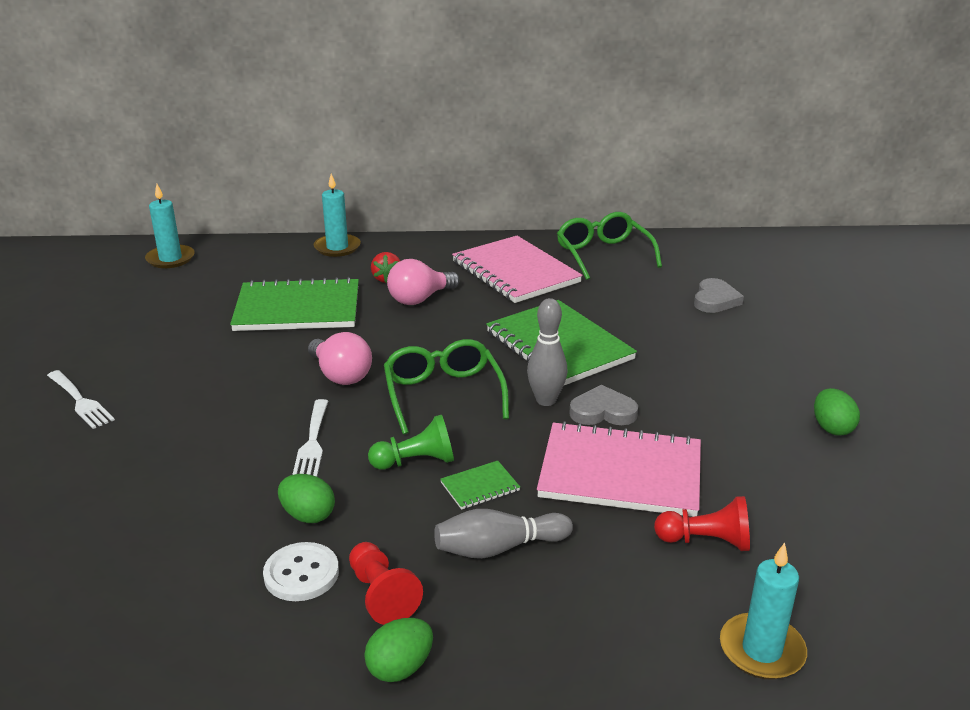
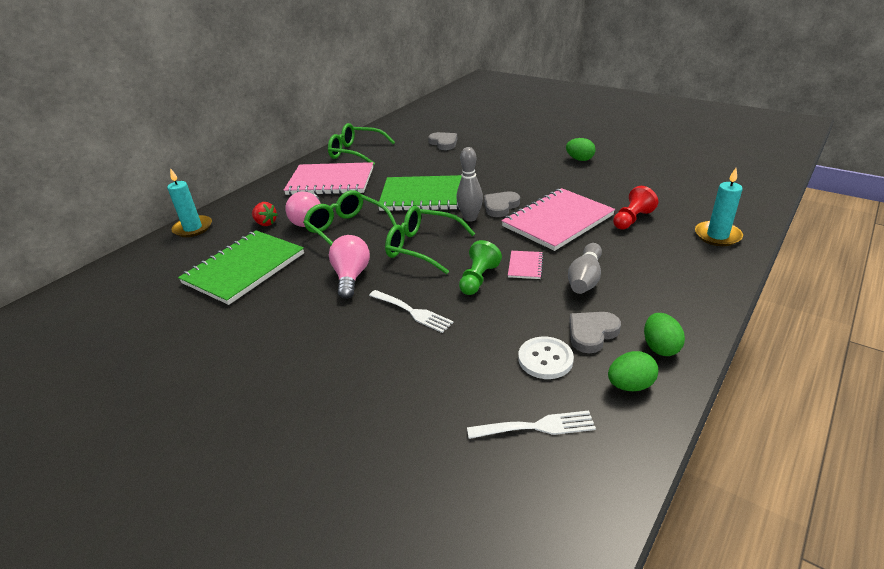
camera: 50 degrees left, 5 degrees up
(80, 401) = (209, 415): white fork -> white fork (536, 426)
(170, 259) = (68, 305): turquoise candle -> none
(308, 515) = (488, 338): green egg -> green egg (630, 385)
(340, 375) = (351, 277): pink light bulb -> pink light bulb turned 90 degrees counterclockwise
(381, 595) = (592, 333): red pawn -> grey heart
(427, 330) = (347, 229): none -> green glasses
(480, 487) = (525, 266): green notebook -> pink notebook

